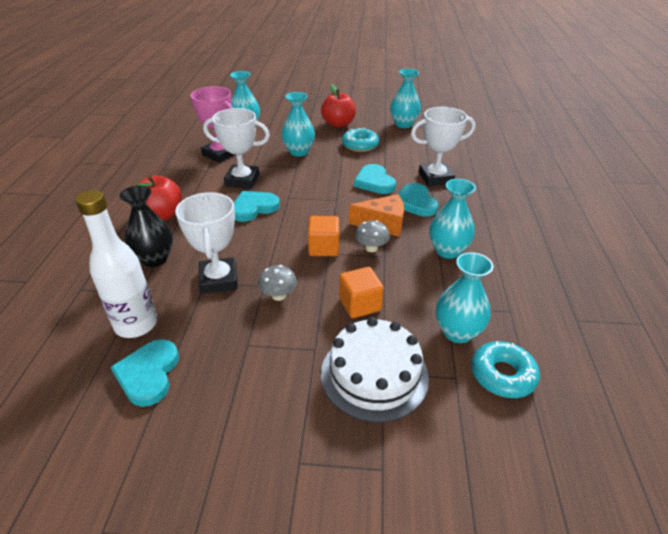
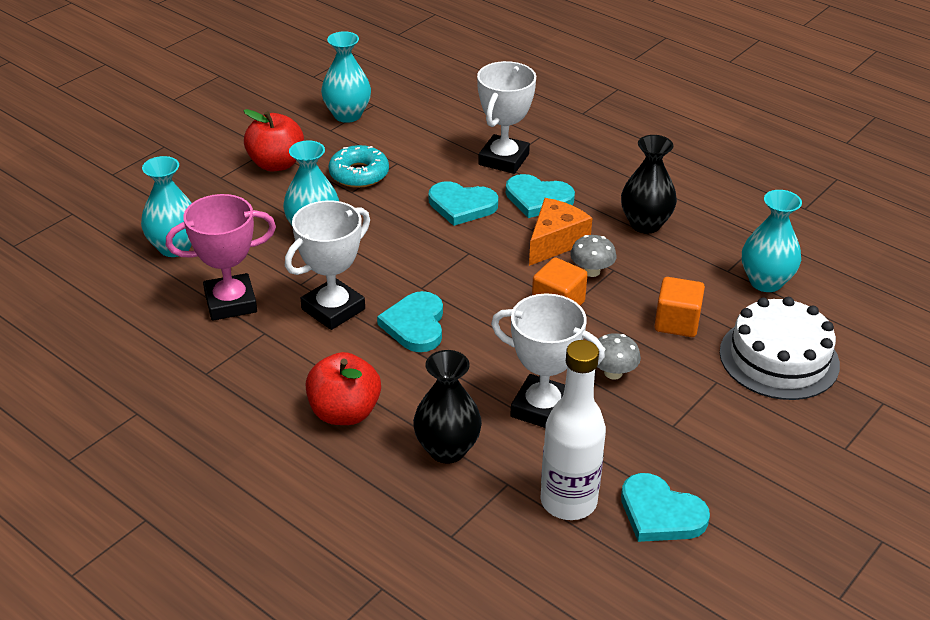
camera: 55 degrees left, 0 degrees up
(447, 251) = (645, 224): turquoise vase -> black vase
(502, 375) = (834, 285): turquoise donut -> none

